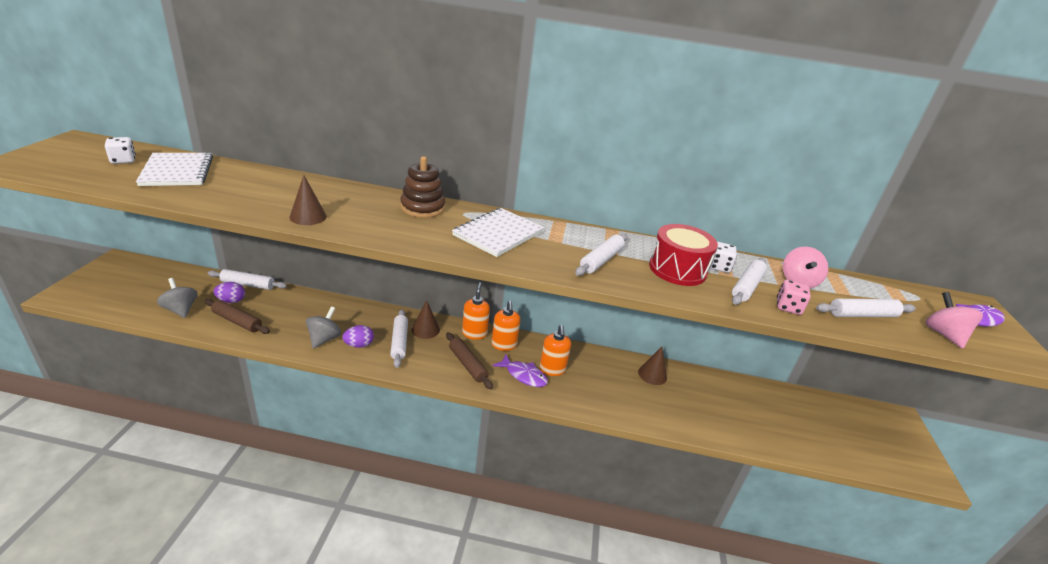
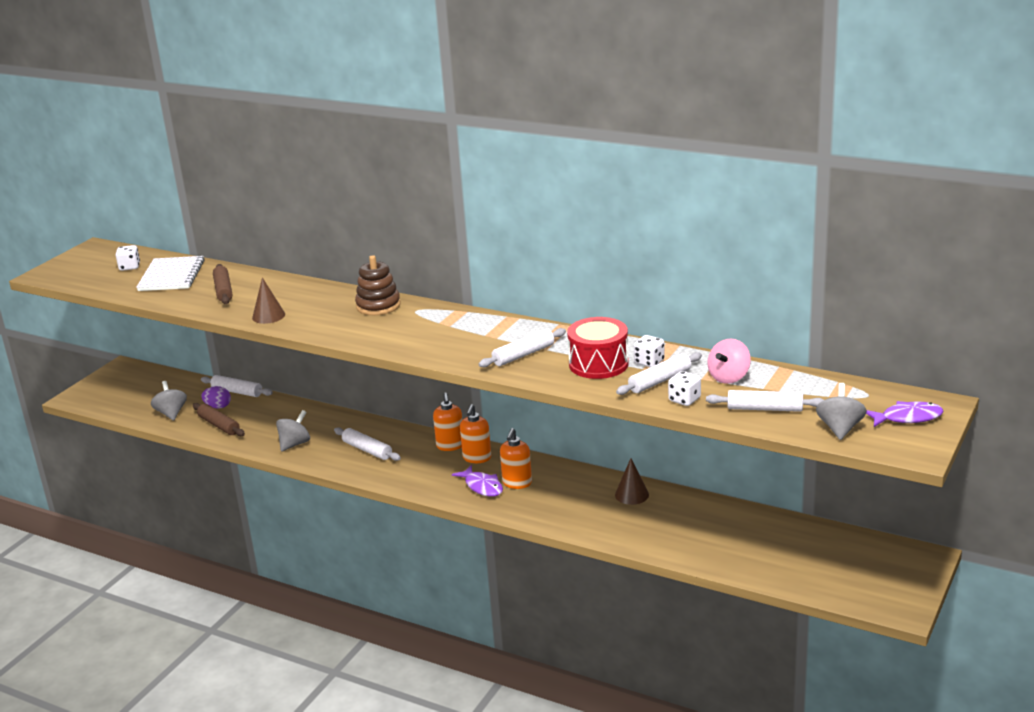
camera: 25 degrees right, 5 degrees down
(359, 345) = (326, 451): purple egg -> none
(399, 342) = (367, 450): white rolling pin -> white rolling pin turned 60 degrees counterclockwise
(425, 329) = (399, 440): brown cone -> none
(467, 364) = (427, 474): brown rolling pin -> brown rolling pin (223, 290)
(474, 333) = (450, 446): orange soap dispenser -> orange soap dispenser turned 150 degrees clockwise
(498, 234) = (437, 330): white notebook -> none
(788, 307) = (684, 400): pink dice -> white dice
(943, 335) = (840, 428): pink spinning top -> grey spinning top

